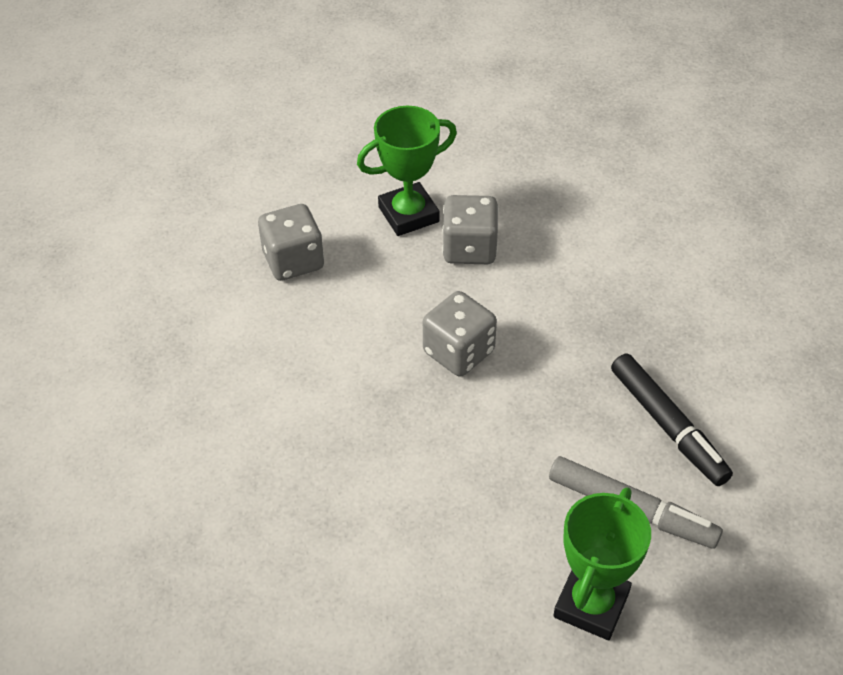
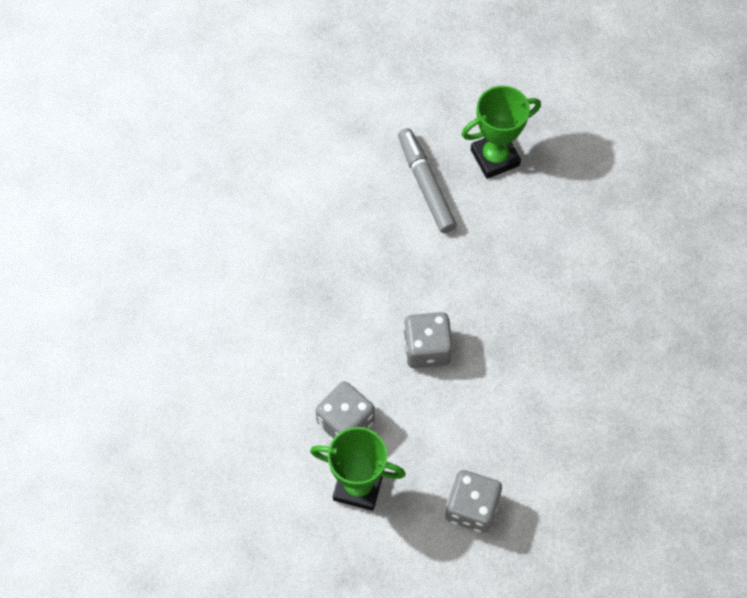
camera: 140 degrees left, 15 degrees up
(667, 426) = (356, 212): black marker -> none

